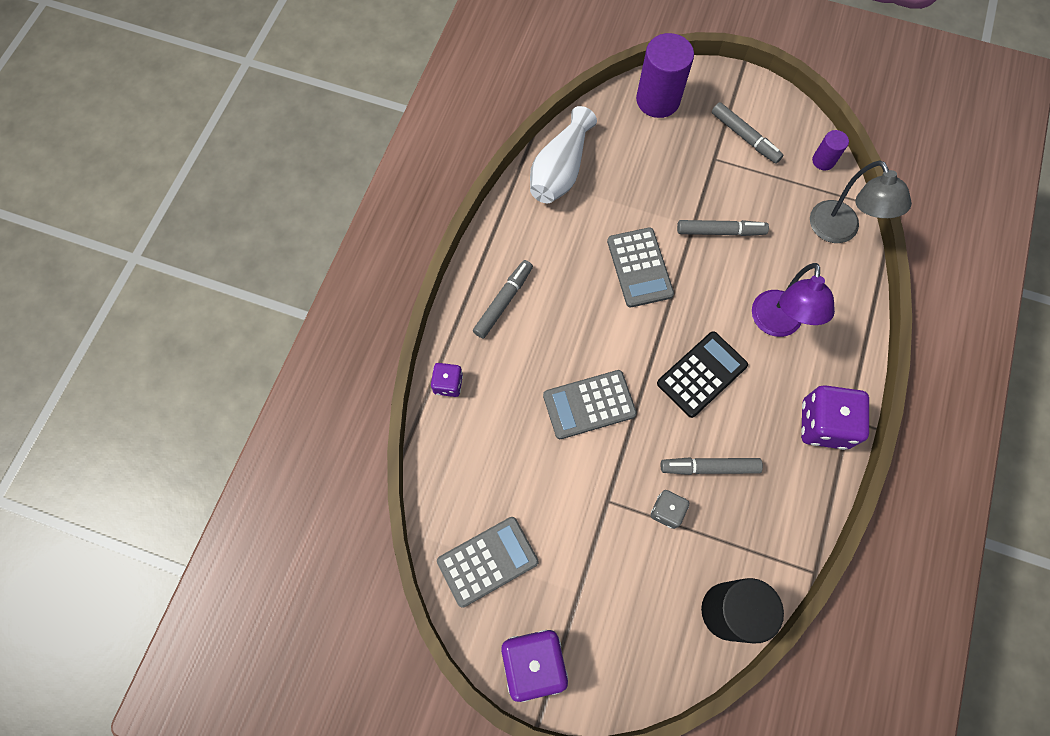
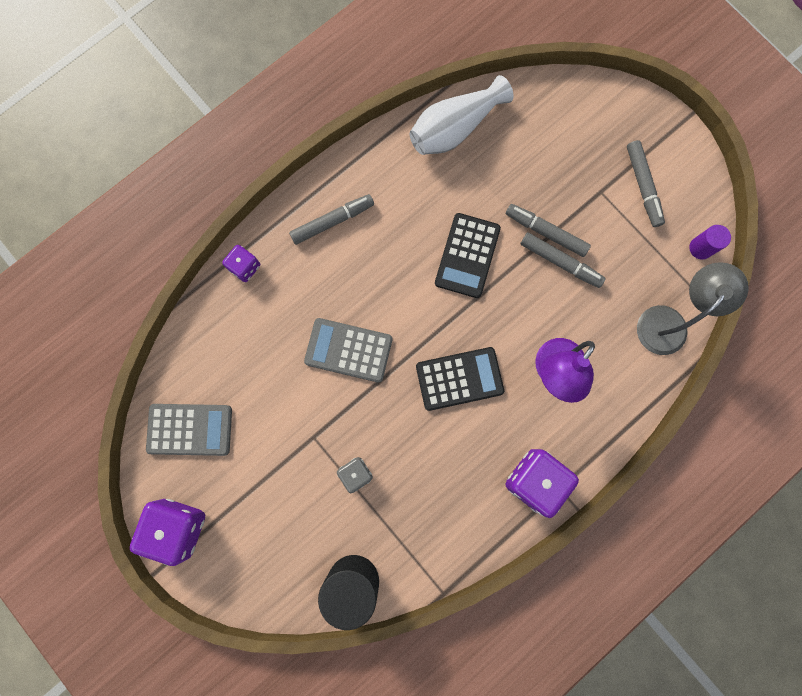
camera: 30 degrees right, 10 degrees up
(639, 267) = (467, 256): grey calculator -> black calculator
(658, 100) = (586, 108): purple cylinder -> none
(709, 467) = (414, 459): grey marker -> grey marker (546, 232)
(839, 231) = (668, 321): grey lamp -> grey lamp turned 150 degrees counterclockwise

